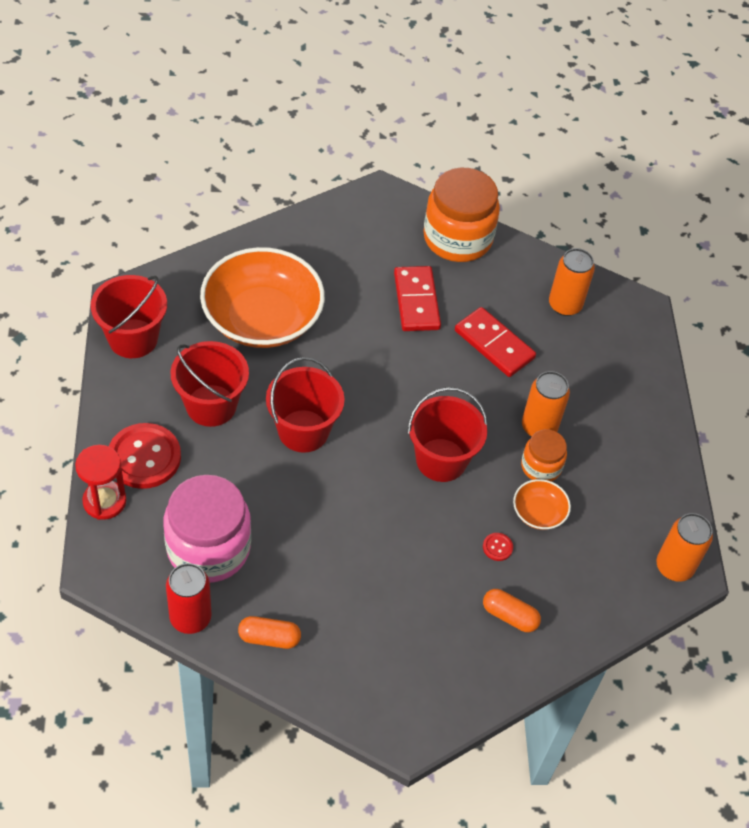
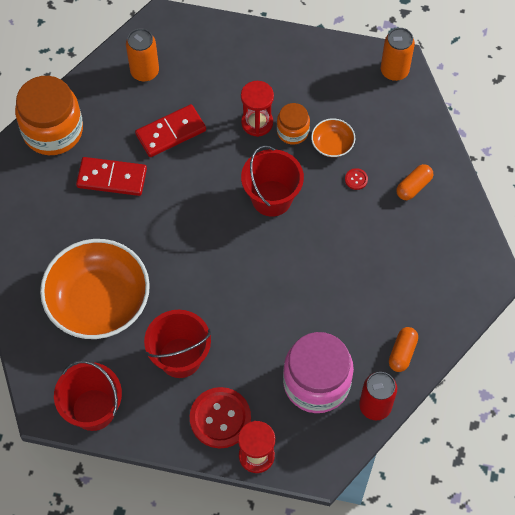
camera: 70 degrees left, 10 degrees up
(303, 431) = (222, 292): red bucket -> none
(539, 427) = (257, 123): orange can -> red hourglass

